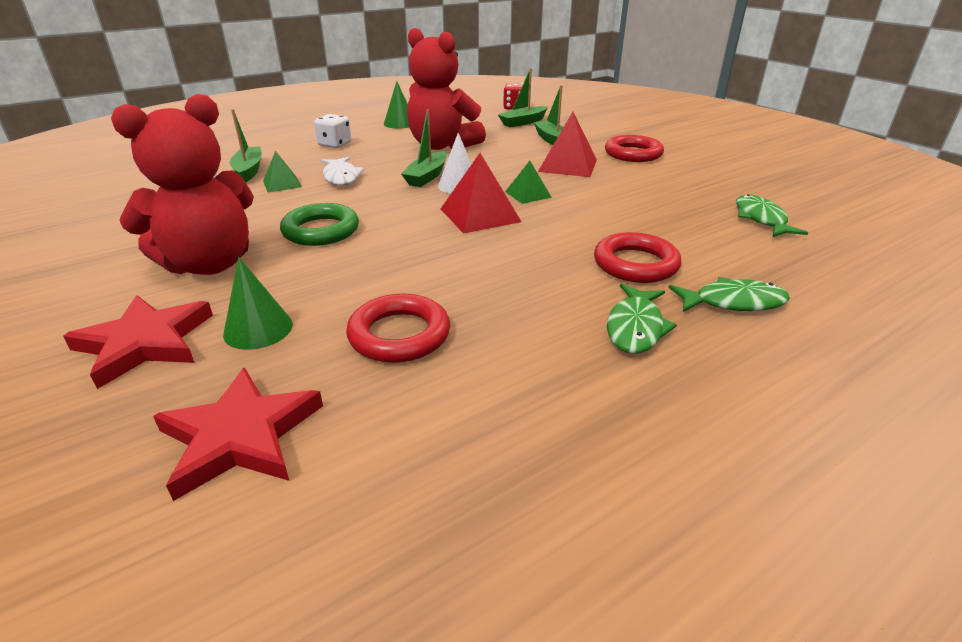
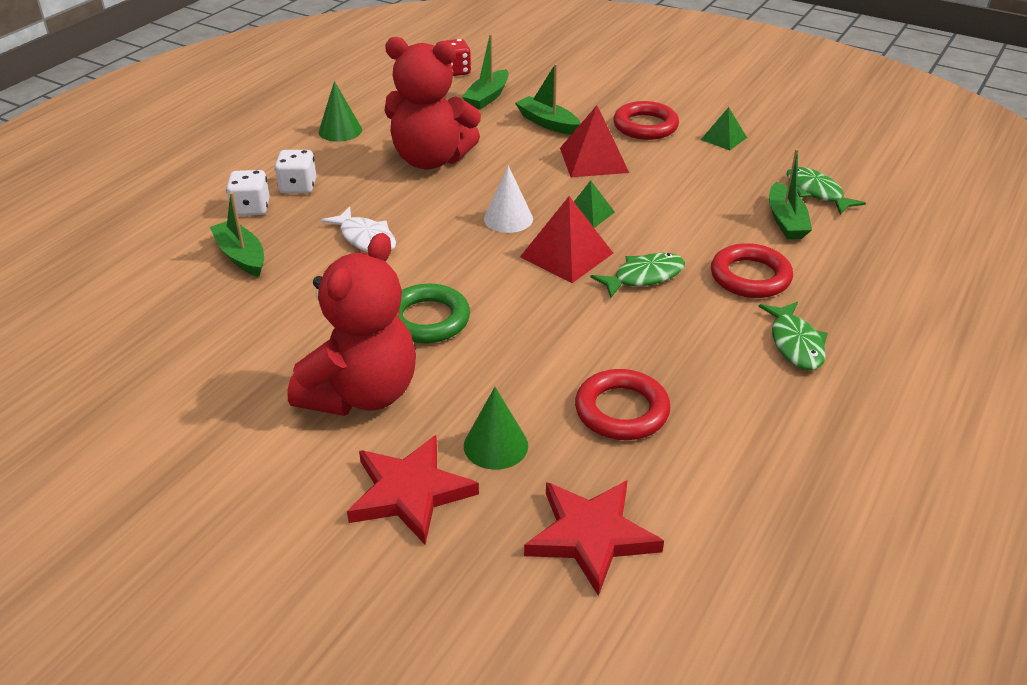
camera: 25 degrees left, 5 degrees up
(282, 184) = (308, 266): green pyramid -> green pyramid (723, 138)
(290, 149) = (251, 208): none -> white dice
(427, 176) = (461, 213): green boat -> green boat (786, 221)
(733, 302) = (849, 296): green fish -> green fish (644, 277)

